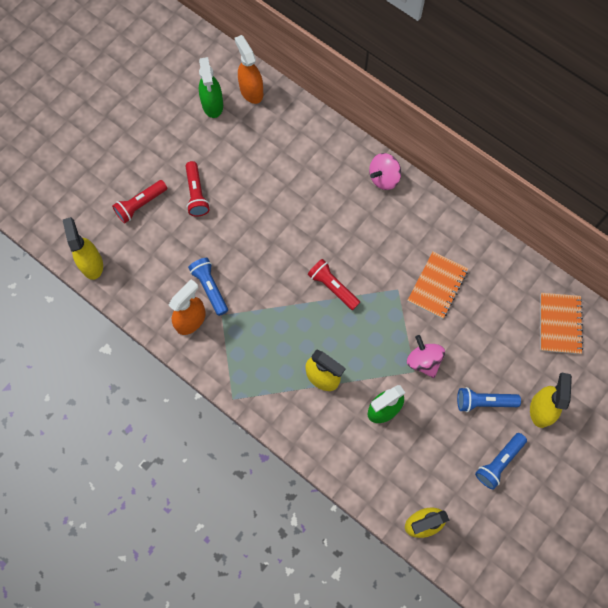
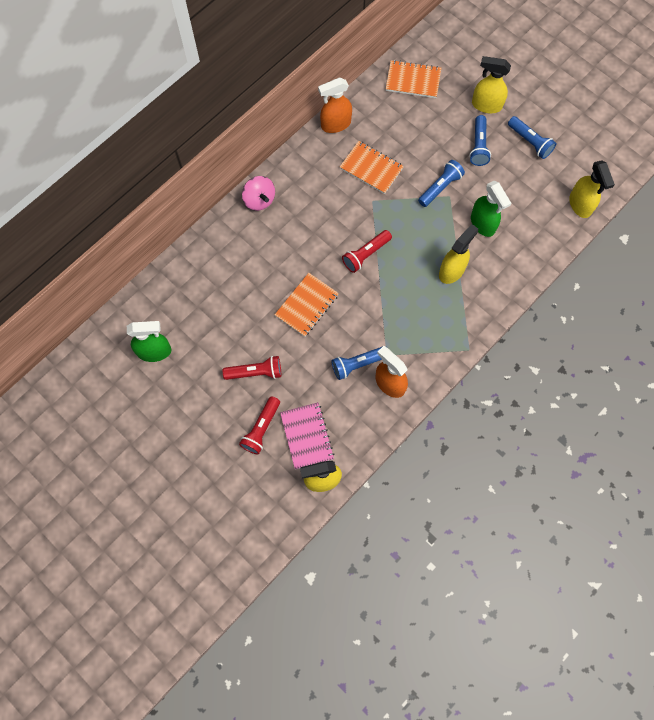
camera: 85 degrees left, 0 degrees up
(134, 246) = (307, 436): none -> pink notebook
(140, 205) = (261, 429): red flashlight -> red flashlight turned 60 degrees clockwise
(251, 91) = (144, 312): orange spray bottle -> orange spray bottle (335, 124)
(270, 234) = (307, 305): none -> orange notebook
(423, 361) = (440, 187): pink spinning top -> blue flashlight

